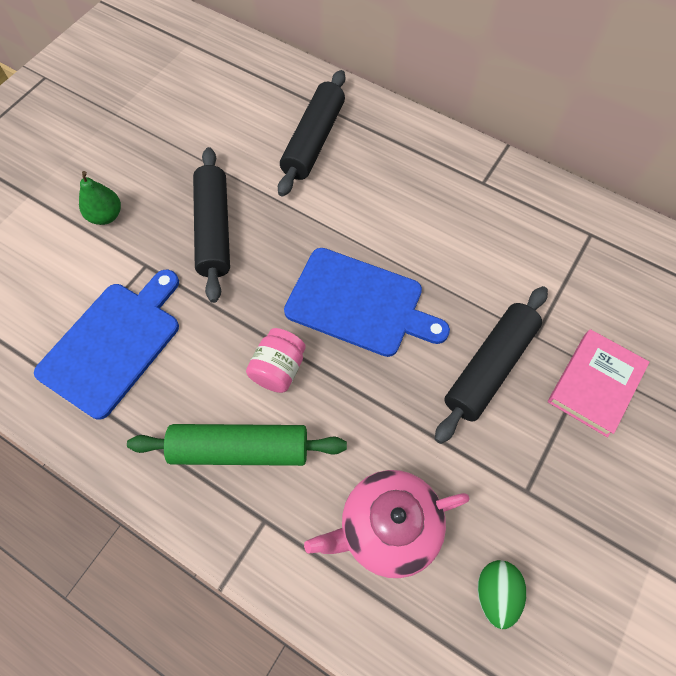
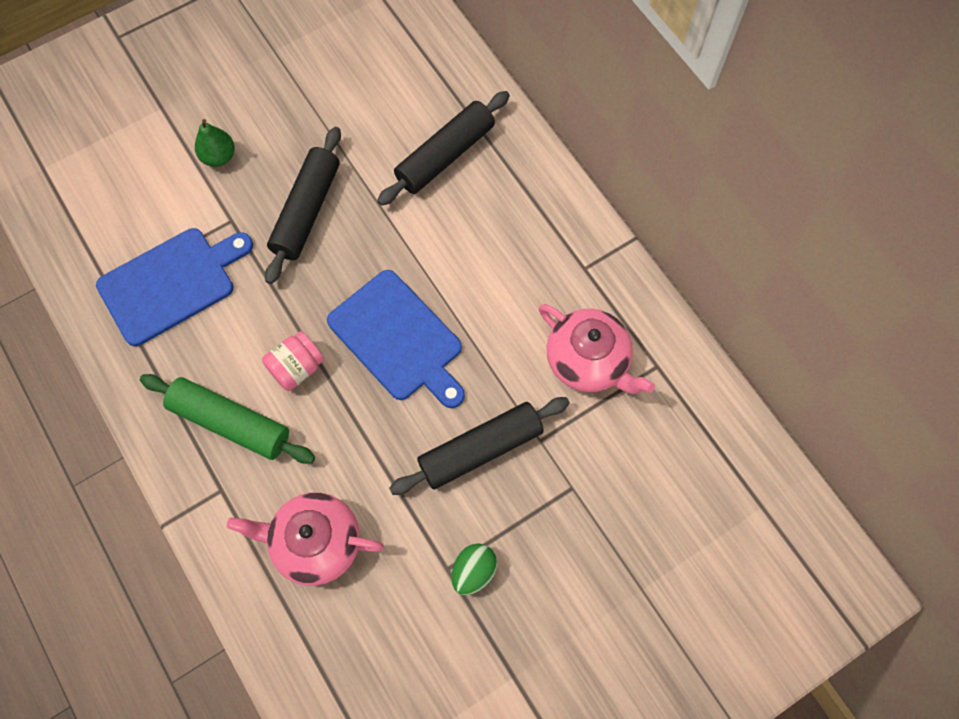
camera: 25 degrees right, 5 degrees up
(495, 593) = (372, 634): green egg -> green egg (473, 571)
(533, 253) = (588, 360): none -> pink teapot
(595, 384) = (566, 507): pink book -> none

